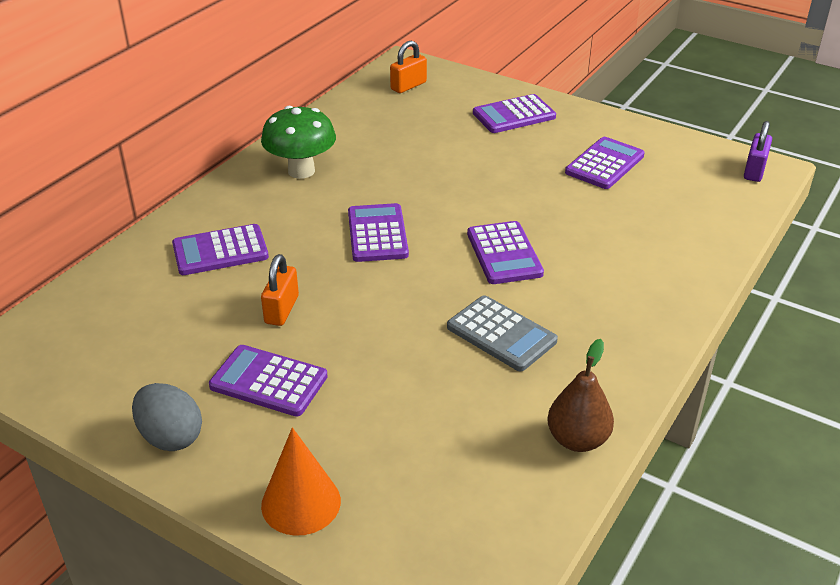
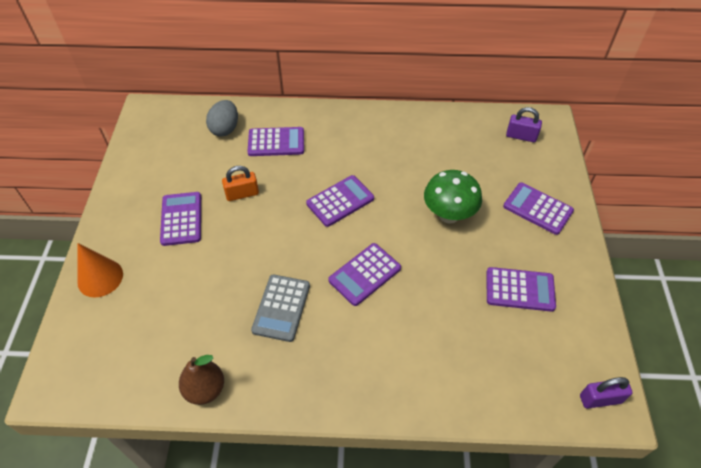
camera: 60 degrees right, 15 degrees up
(171, 437) = (123, 202): grey egg -> grey egg (225, 129)
(220, 251) = (276, 142): purple calculator -> purple calculator turned 135 degrees clockwise
(301, 171) = (377, 135): green mushroom -> green mushroom (448, 215)
(408, 86) = (521, 136): orange padlock -> purple padlock

